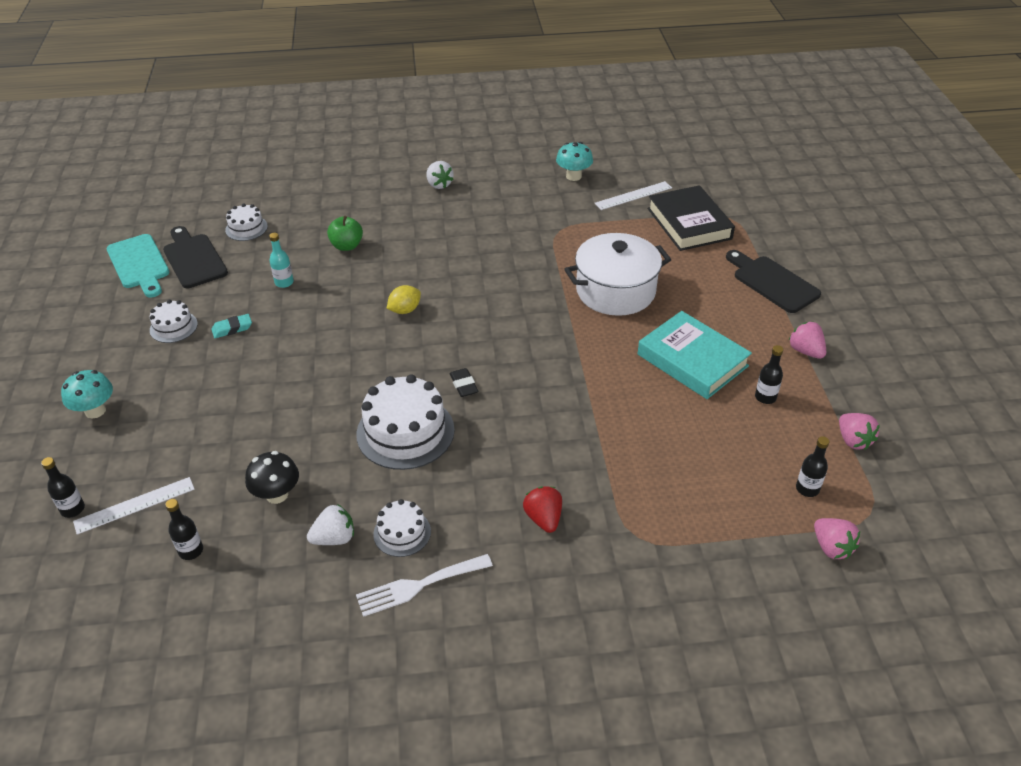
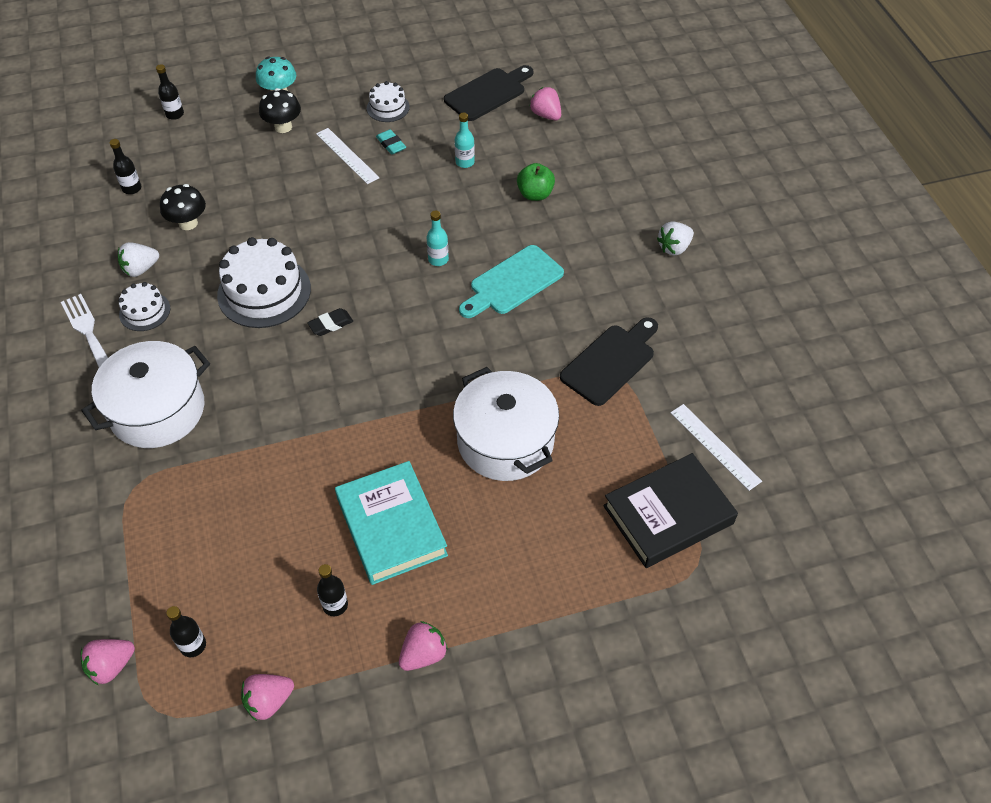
camera: 80 degrees right, 10 degrees up
(135, 505) = (178, 145): white ruler -> white ruler (347, 155)
(139, 264) = (472, 62): turquoise cutting board -> turquoise cutting board (513, 282)
(156, 409) = (283, 127): none -> black mushroom
(246, 228) = (546, 115): white cake -> pink strawberry
(334, 538) = (140, 269): white strawberry -> white strawberry turned 90 degrees clockwise
(405, 310) = (438, 259): yellow lemon -> turquoise bottle
(543, 518) = (157, 410): red strawberry -> white pot
(573, 176) = (738, 376): turquoise mushroom -> none
(692, 360) = (391, 526): turquoise book -> turquoise book turned 60 degrees counterclockwise
(772, 282) = (558, 618): black cutting board -> black cutting board (610, 362)

